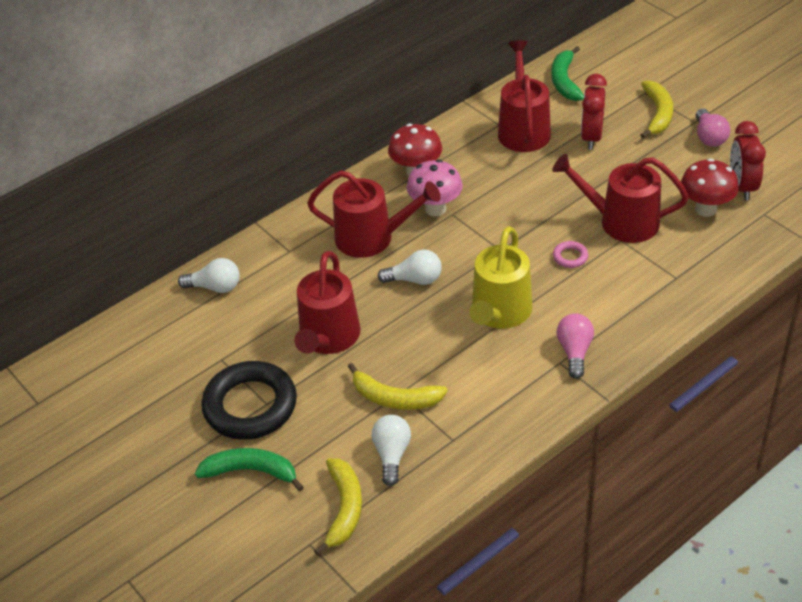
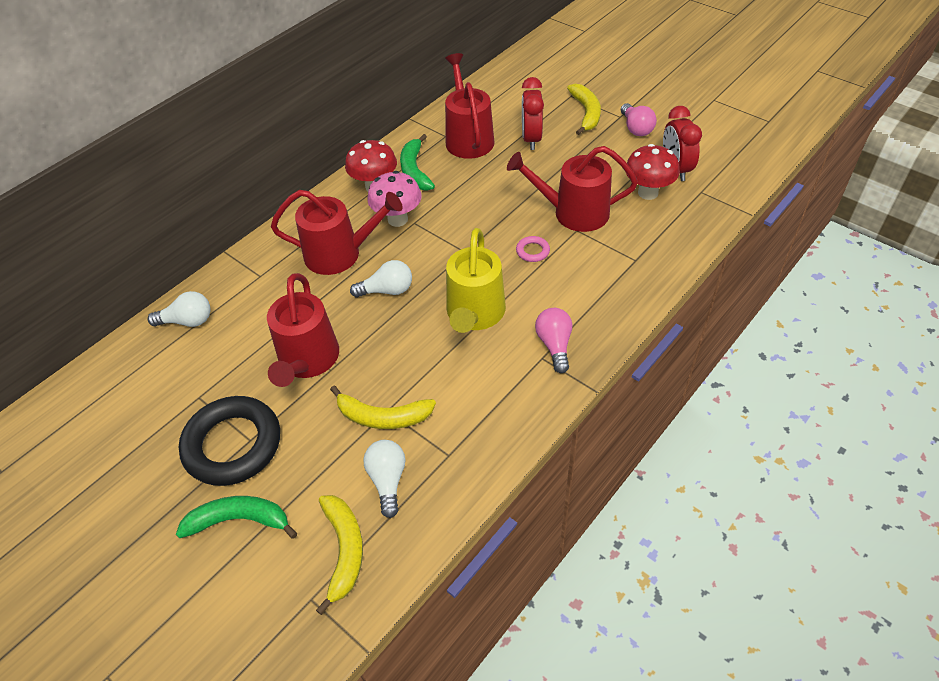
camera: 10 degrees left, 5 degrees up
(564, 81) = (498, 92): green banana -> green banana (415, 170)

